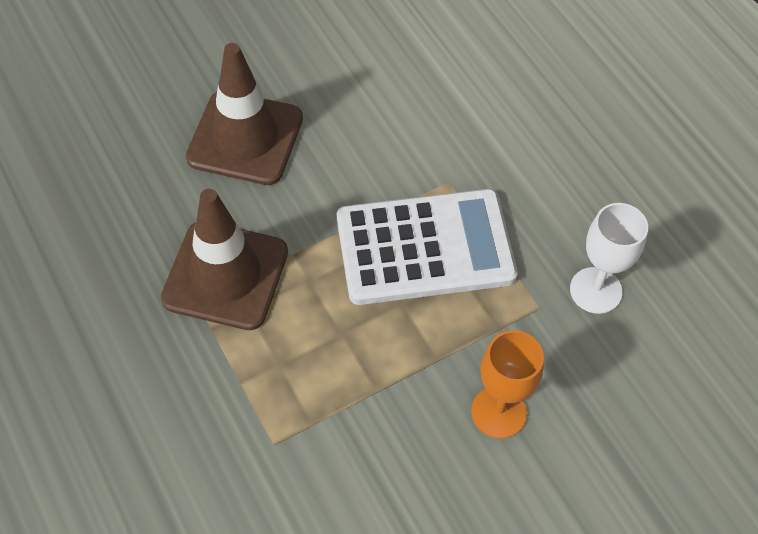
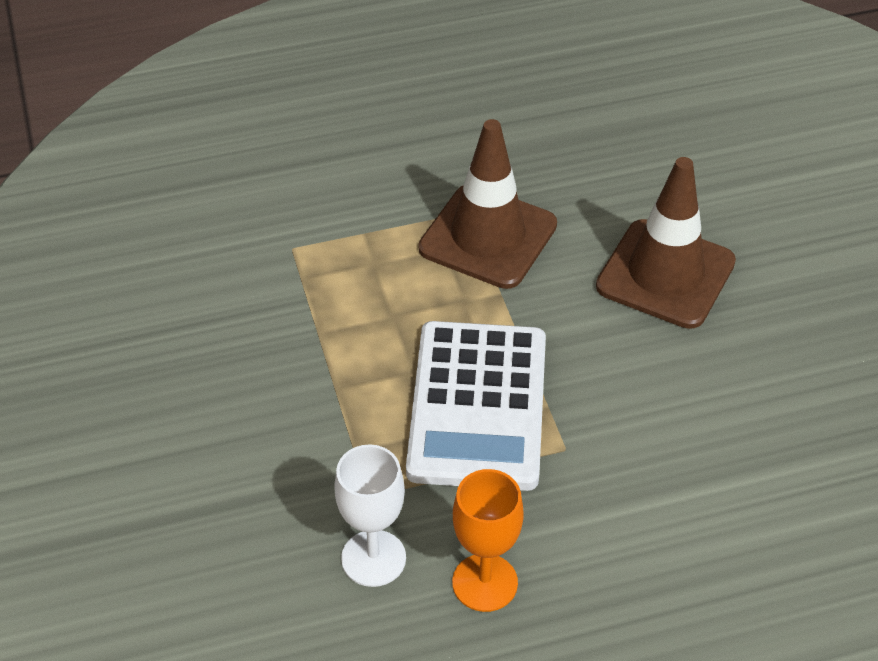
camera: 105 degrees right, 10 degrees down
(499, 412) = (257, 426): orange goblet -> orange goblet (485, 582)

